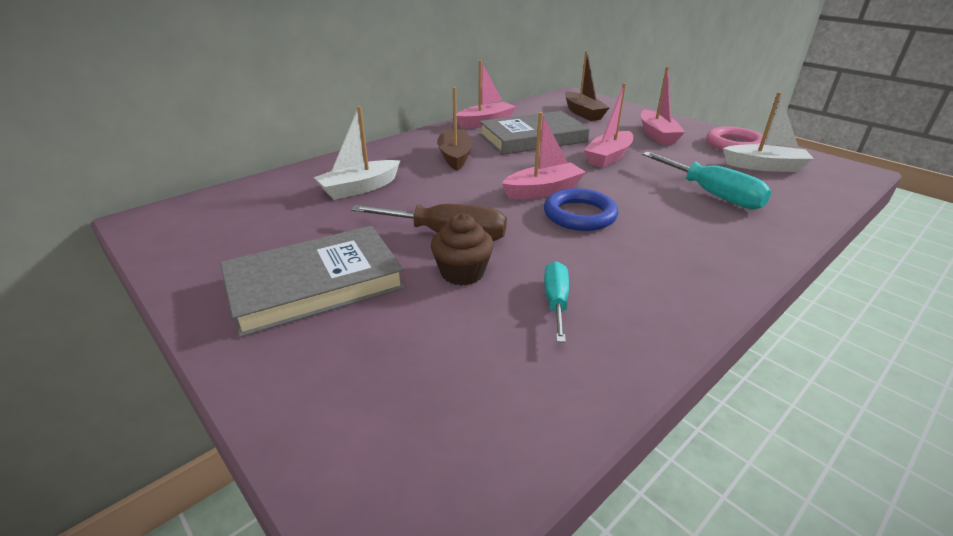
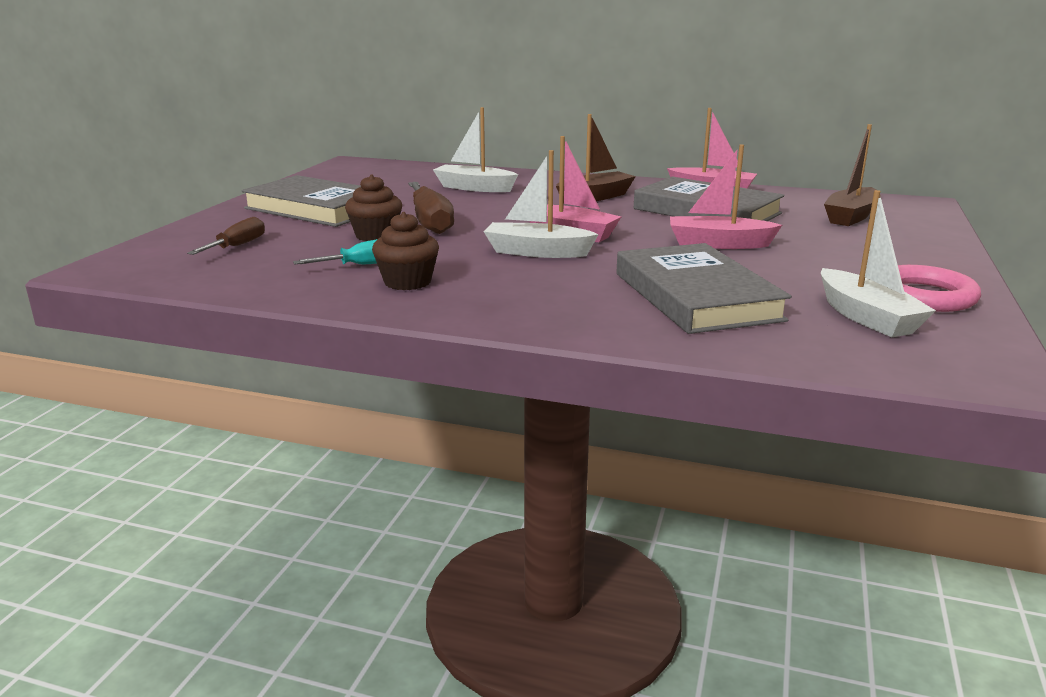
camera: 60 degrees right, 10 degrees down
(410, 375) = (237, 246): none -> brown screwdriver
(579, 215) = (537, 252): blue ring -> white boat
(623, 291) = (407, 282): none -> brown cupcake
(657, 135) = (856, 255): pink boat -> none
(712, 194) = (696, 296): turquoise screwdriver -> grey book

